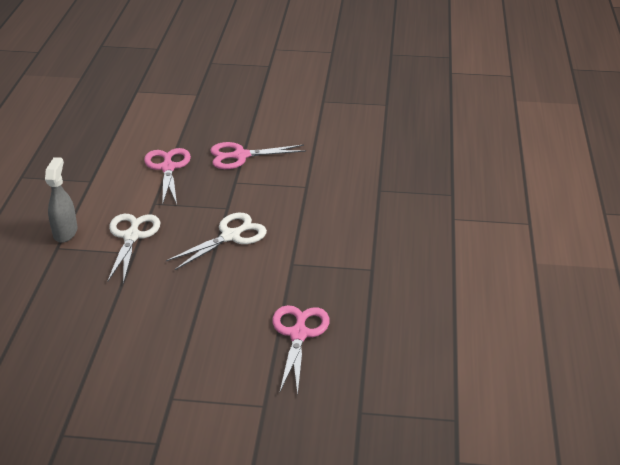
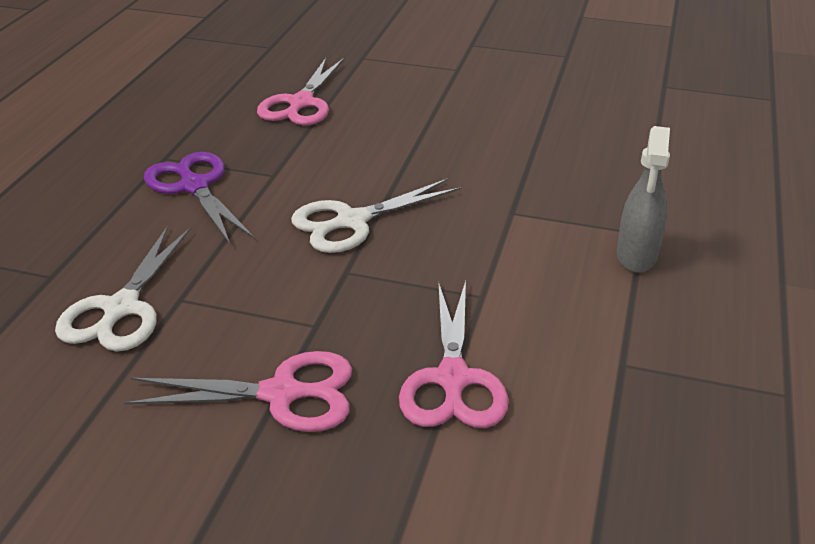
camera: 170 degrees left, 0 degrees up
(131, 236) = (518, 238): white scissors -> white scissors (121, 308)
(338, 249) = (194, 186): none -> purple scissors

